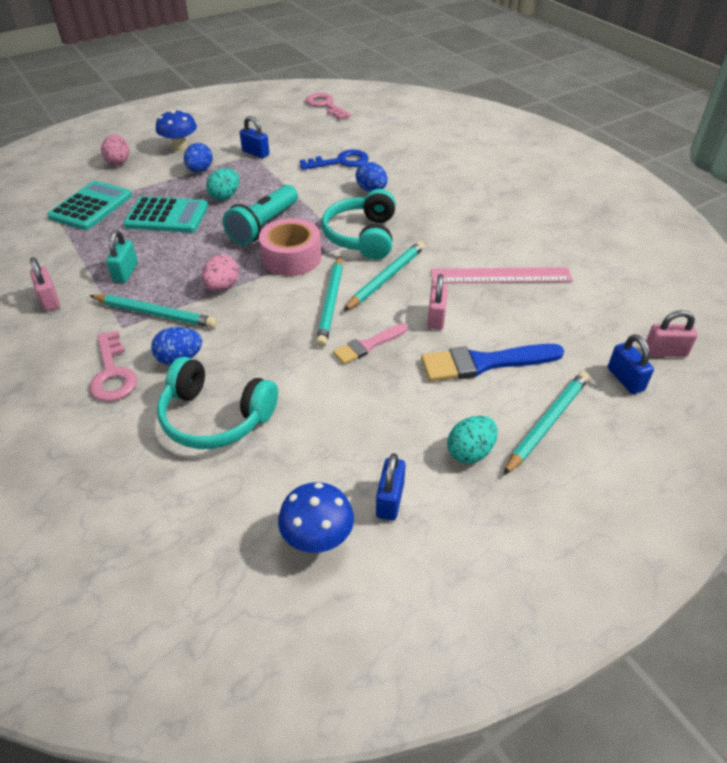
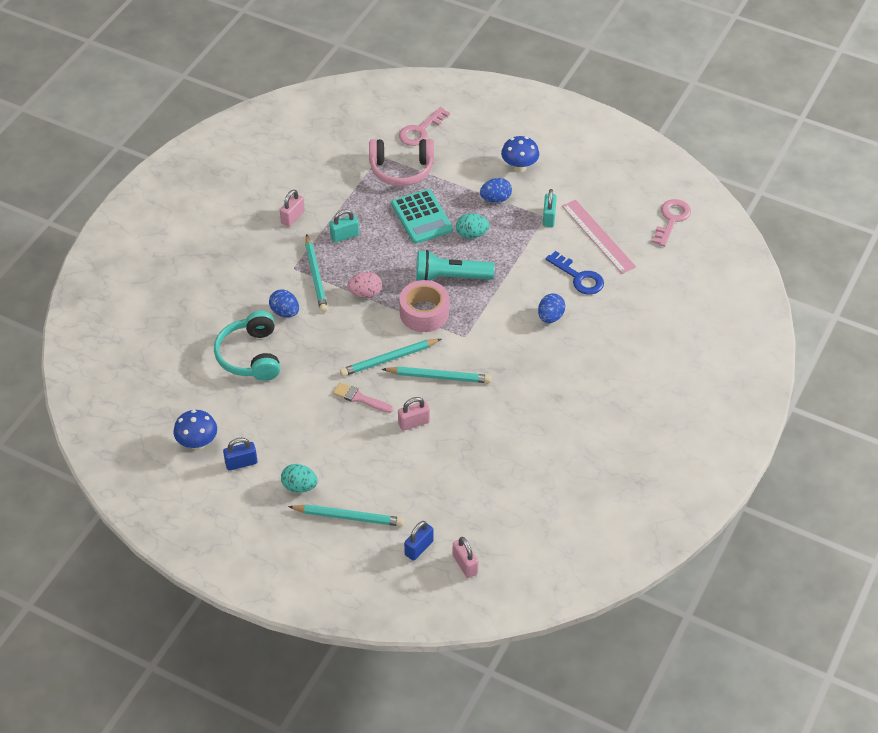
camera: 60 degrees right, 5 degrees up
(91, 206) = (401, 169): turquoise calculator -> pink headphones
(112, 373) = (253, 289): pink key -> pink key (420, 130)
(119, 162) = (469, 145): pink egg -> none
(255, 153) = (549, 217): blue padlock -> turquoise padlock
(362, 236) = (480, 340): turquoise headphones -> none
(484, 363) = (384, 466): blue brush -> none
(500, 275) = (490, 442): pink ruler -> pink ruler (598, 236)

